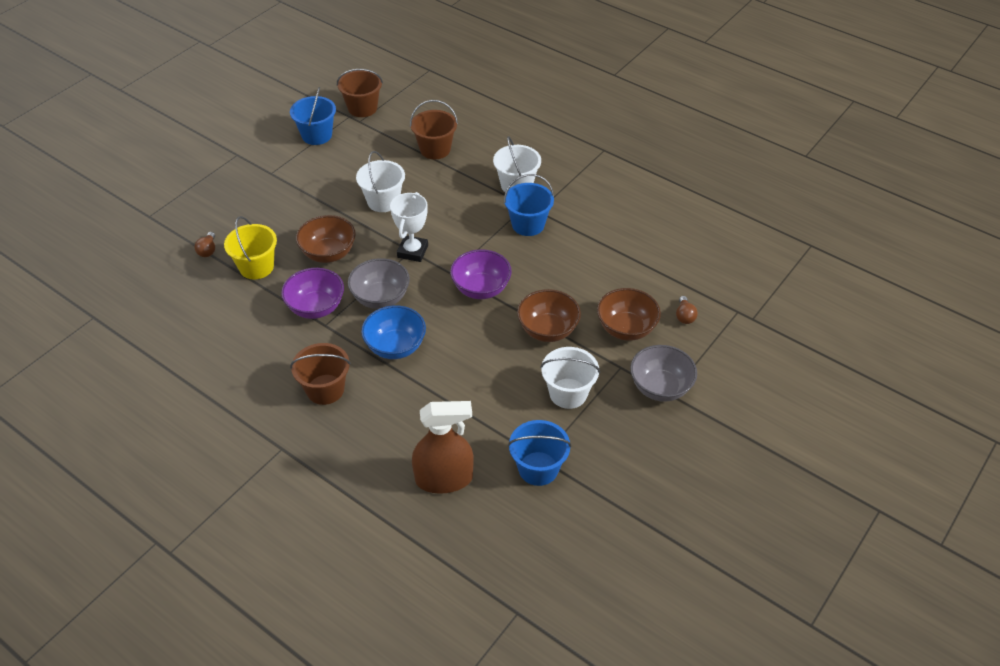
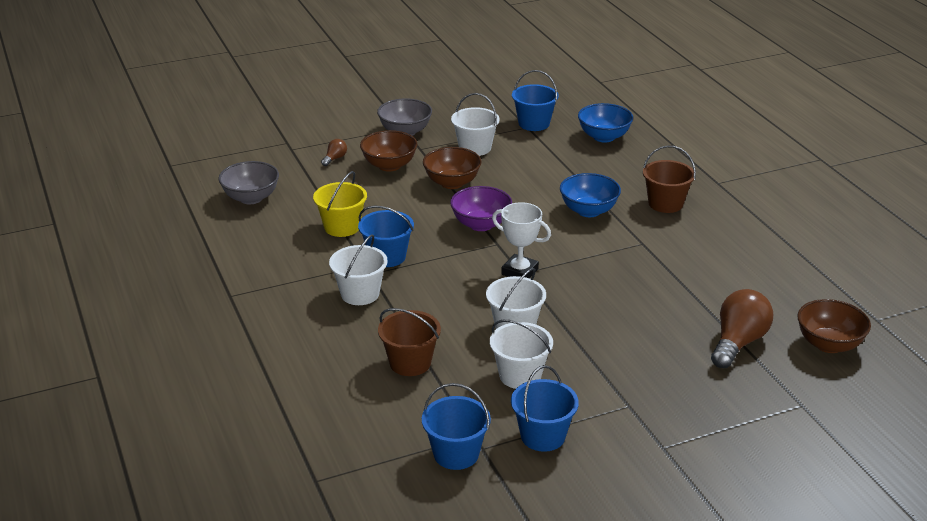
camera: 150 degrees left, 15 degrees down
(208, 250) = (738, 343): brown light bulb -> brown light bulb, size x2.16
(256, 267) = (689, 309): yellow bucket -> yellow bucket (342, 227)
(316, 308) = (644, 258): purple bowl -> none
(328, 253) = (606, 297): brown bowl -> brown bowl (829, 344)
(355, 167) = (520, 375): none -> white bucket
(362, 108) = (456, 454): brown bucket -> blue bucket
(380, 298) = (578, 246): grey bowl -> grey bowl (251, 198)
(412, 251) = (519, 272): white trophy -> white trophy turned 75 degrees clockwise
(444, 479) = (604, 137): brown spray bottle -> blue bowl

